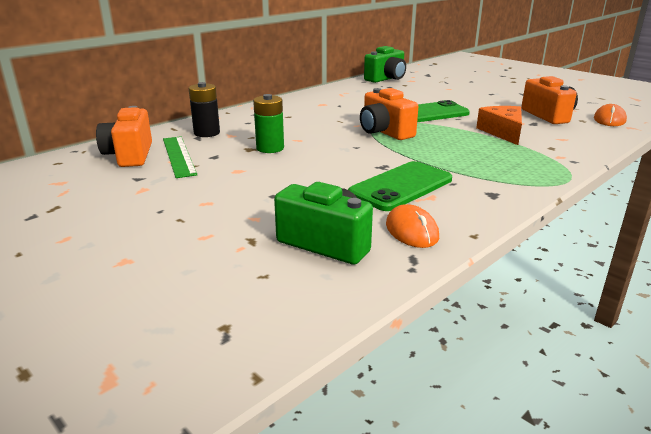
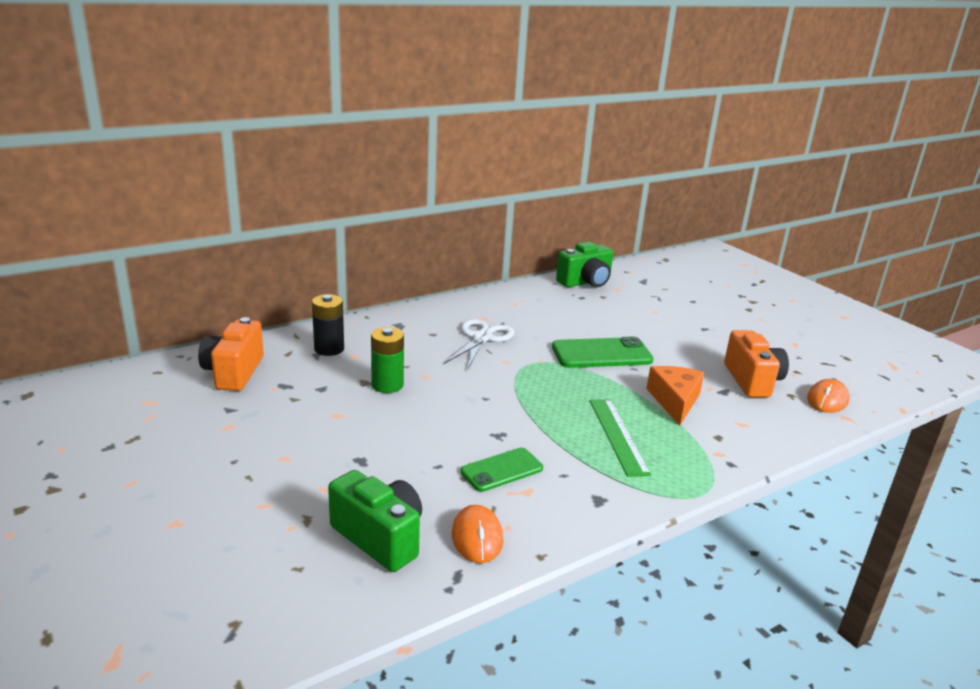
camera: 10 degrees right, 0 degrees up
(178, 156) = (284, 381): green ruler -> green ruler (618, 435)
(329, 114) = (482, 338): none -> white scissors
(385, 132) = (531, 378): orange camera -> none
(401, 186) = (501, 470): green phone -> green phone, size x0.64

